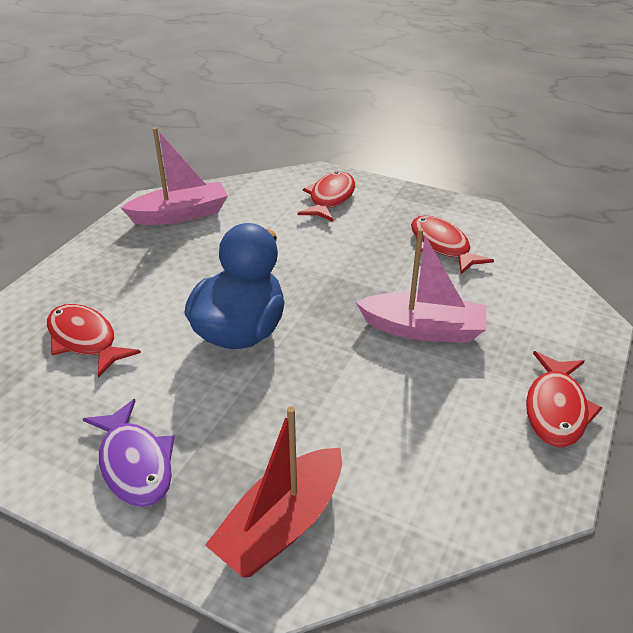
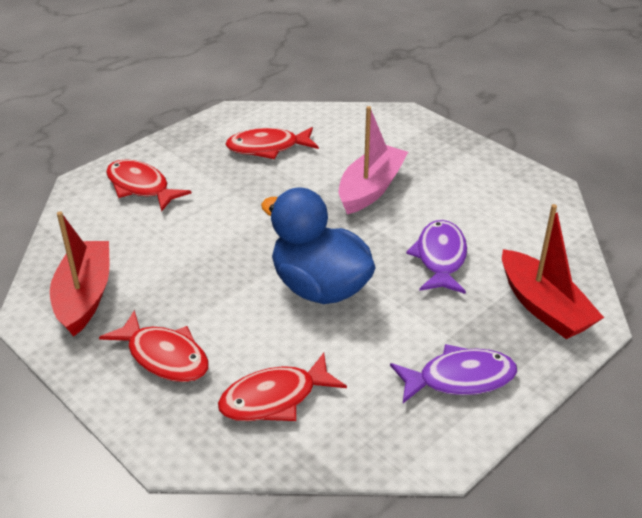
camera: 70 degrees left, 0 degrees up
(180, 214) = (85, 296): pink boat -> red boat
(330, 409) = (440, 258): none -> purple fish
(556, 409) = (479, 159): red fish -> red fish (164, 356)

